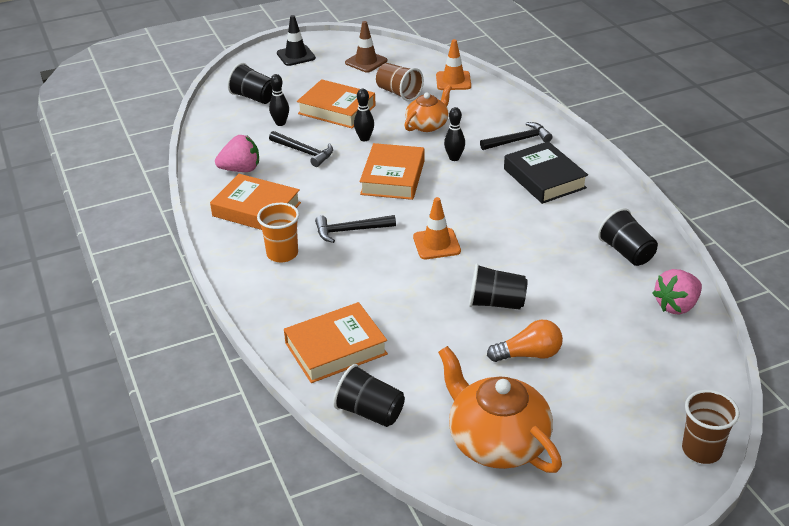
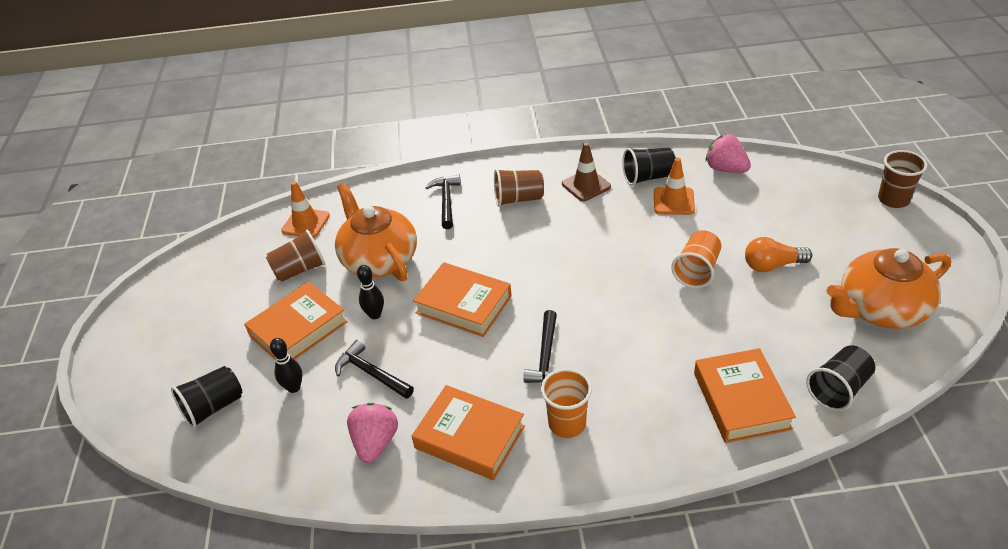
camera: 70 degrees left, 5 degrees up
(256, 209) = (469, 437): orange book -> orange book turned 75 degrees clockwise
(296, 56) = (142, 349): black traffic cone -> none
(304, 152) = (371, 374): black hammer -> black hammer turned 105 degrees counterclockwise
(366, 62) = (210, 285): brown traffic cone -> brown traffic cone (586, 185)
(427, 125) = (379, 259): orange teapot -> orange teapot, size x1.64
(436, 244) = (594, 293): orange traffic cone -> orange traffic cone (673, 201)
(454, 158) = (452, 251): black bowling pin -> none
(496, 303) = (697, 270): black cup -> orange cup
(528, 354) = (772, 265): orange light bulb -> orange light bulb turned 105 degrees counterclockwise
(544, 178) = (518, 199): black book -> brown cup
(676, 306) = (725, 169): pink strawberry -> pink strawberry turned 150 degrees clockwise

